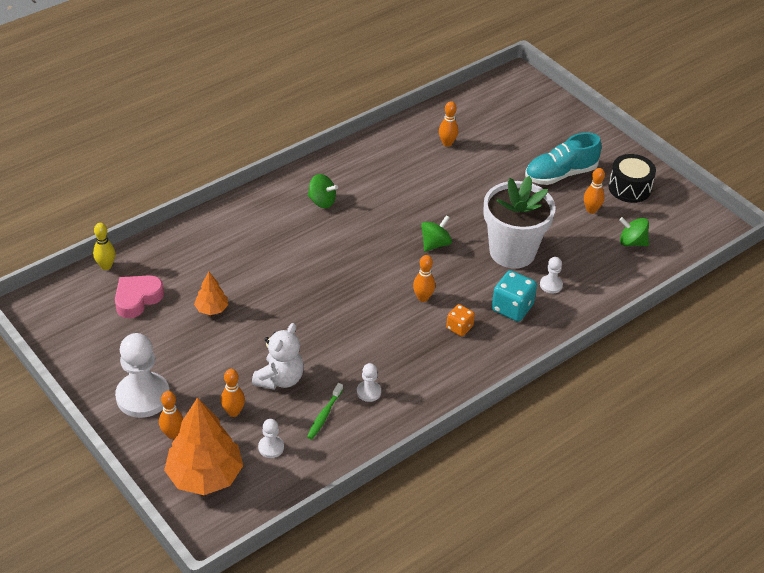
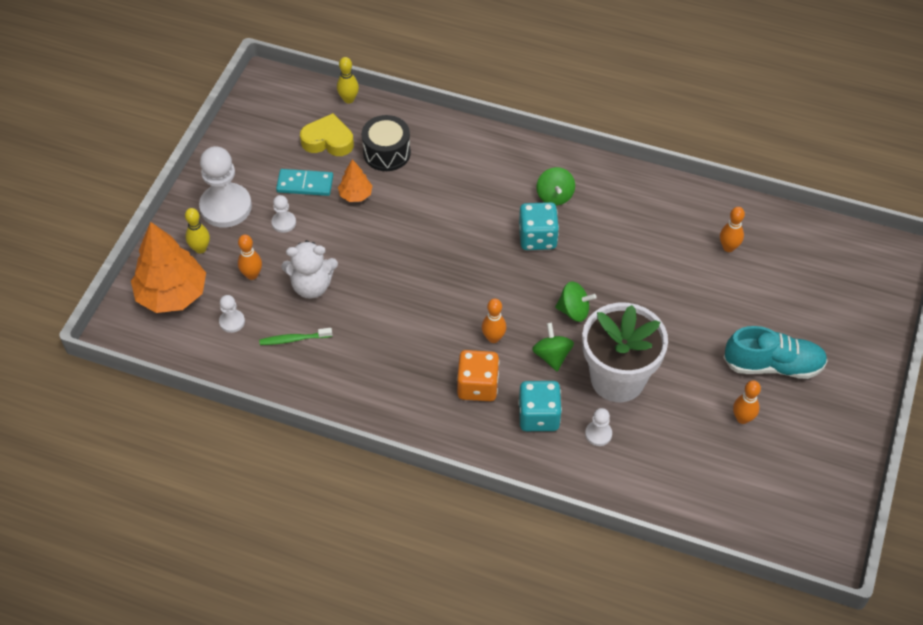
camera: 60 degrees right, 10 degrees up
(137, 299) = (328, 141): pink heart -> yellow heart
(169, 334) = (305, 184): none -> turquoise domino
(172, 434) = (200, 249): orange bowling pin -> yellow bowling pin
(352, 229) = (537, 237): none -> turquoise dice
(368, 392) = (344, 357): white pawn -> white pawn (284, 222)
(459, 327) = (477, 386): orange dice -> orange dice, size x1.63
(560, 174) = (773, 365): turquoise shoe -> turquoise shoe turned 150 degrees clockwise
(629, 188) = (810, 438): black drum -> black drum (387, 153)
(632, 242) = (725, 478): green spinning top -> green spinning top (552, 356)

